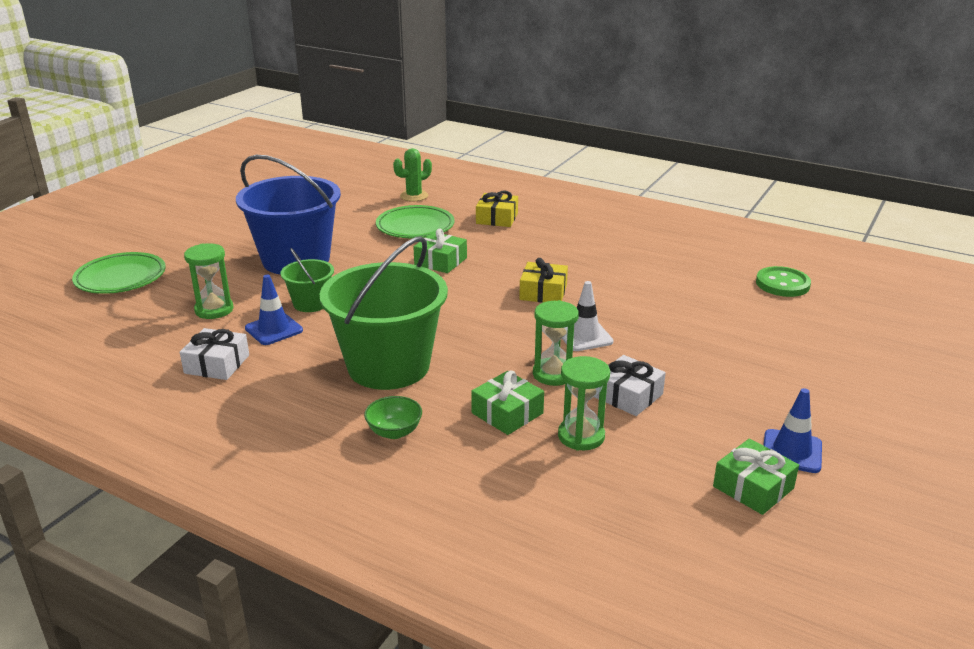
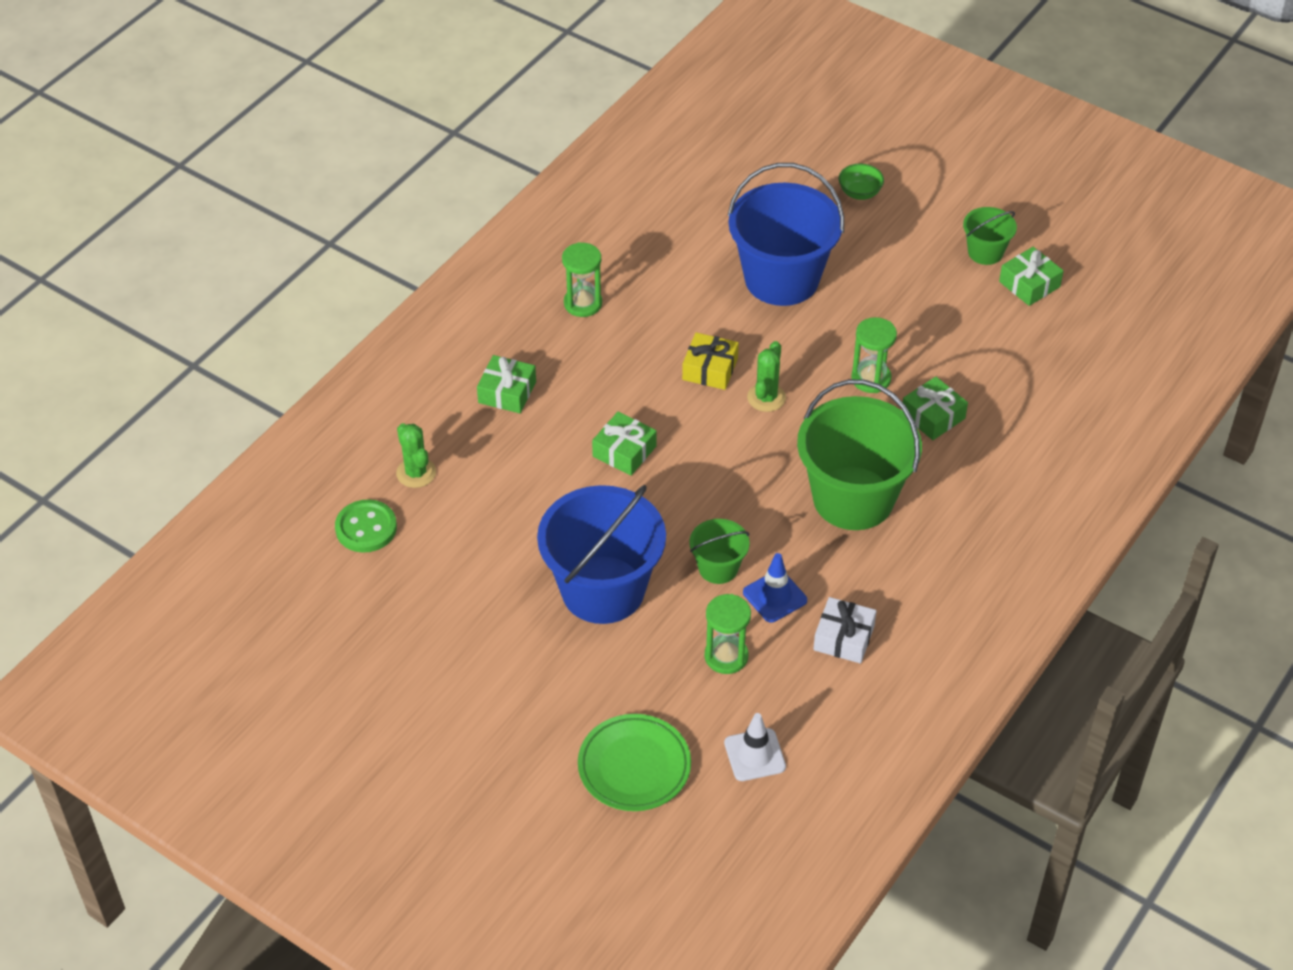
camera: 85 degrees left, 20 degrees up
(394, 432) = (960, 494): green bowl -> green bowl (859, 193)
(415, 227) = (521, 473): green plate -> none
(497, 218) = (507, 392): yellow gift -> green gift
(514, 319) = (766, 398): none -> green cactus
(581, 436) = (966, 372): green hourglass -> green hourglass (583, 303)
(584, 336) = (804, 348): white traffic cone -> white traffic cone (754, 755)
(628, 395) = (907, 333): white gift -> none
(676, 322) = (781, 279): none -> blue bucket
(782, 284) = (709, 186): green button -> green button (366, 528)
(791, 451) = (985, 252): blue traffic cone -> green bucket

